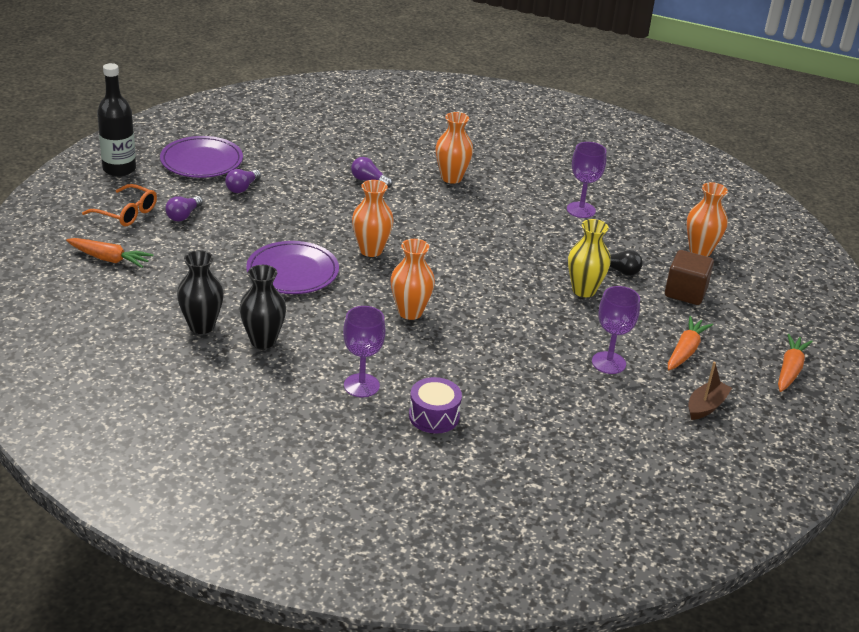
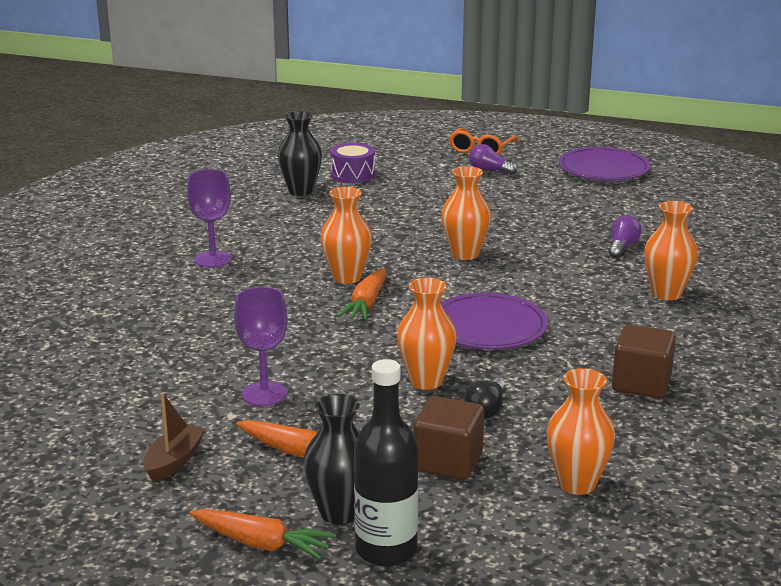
camera: 90 degrees right, 10 degrees down
(109, 259) = (399, 151): orange carrot -> orange carrot (366, 304)
(119, 169) = (561, 140): black bottle -> black bottle (386, 550)
(242, 188) = (560, 189): purple light bulb -> none
(263, 340) = (282, 215): black vase -> black vase (339, 512)
(292, 272) = (405, 220): purple plate -> purple plate (488, 327)
(434, 416) = (162, 294): purple drum -> purple drum (352, 175)
(581, 210) = (641, 384): purple goblet -> brown cube
(584, 290) = (426, 381): yellow vase -> orange vase
(706, 406) = (174, 461): brown boat -> brown boat turned 105 degrees counterclockwise

